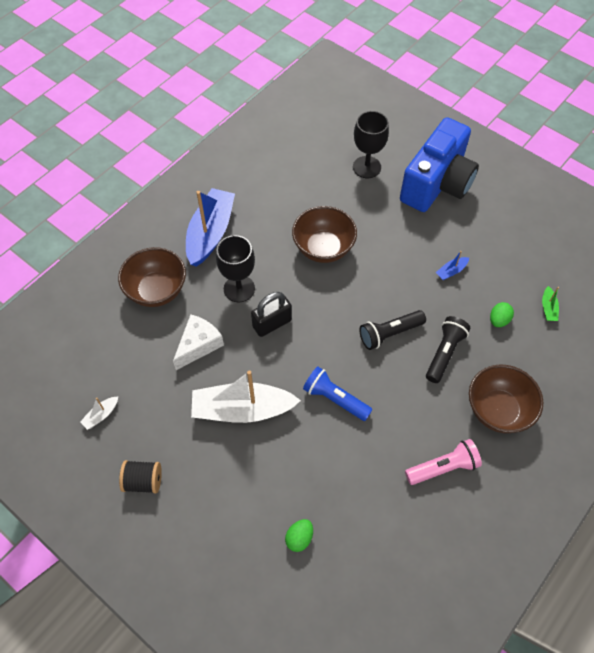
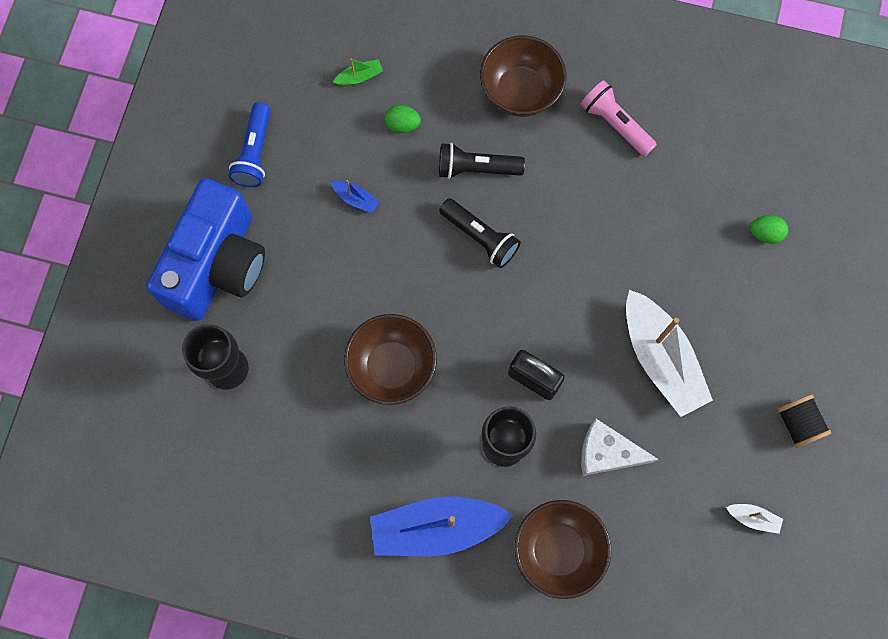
camera: 115 degrees left, 15 degrees up
(335, 399) = (595, 263): blue flashlight -> blue flashlight (255, 153)
(437, 184) = (218, 264): blue camera -> blue camera turned 105 degrees clockwise

